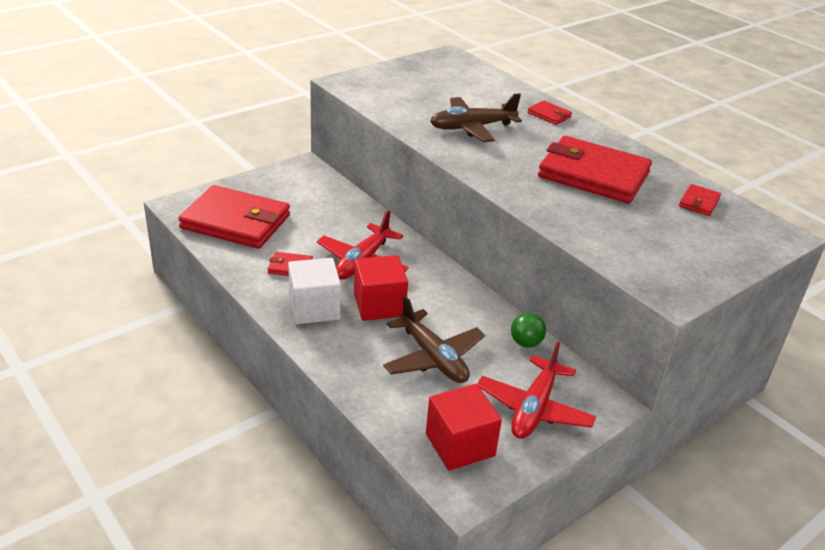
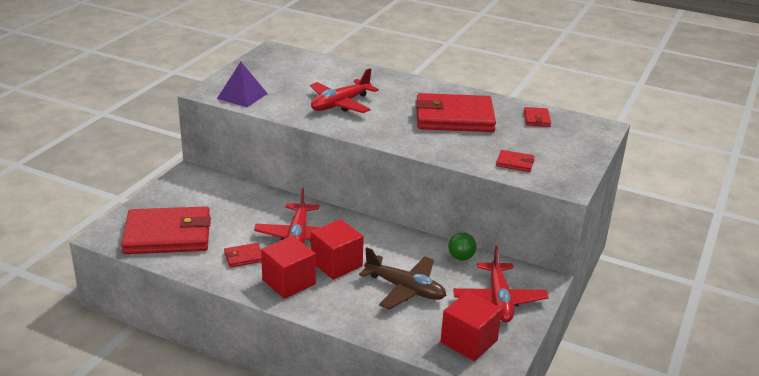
camera: 25 degrees left, 5 degrees down
(314, 308) = (288, 282): white cube -> red cube
(374, 94) = (242, 96): none -> purple pyramid
(472, 127) = (340, 104): brown plane -> red plane
(549, 115) = (388, 80): red wallet -> red wallet (515, 163)

